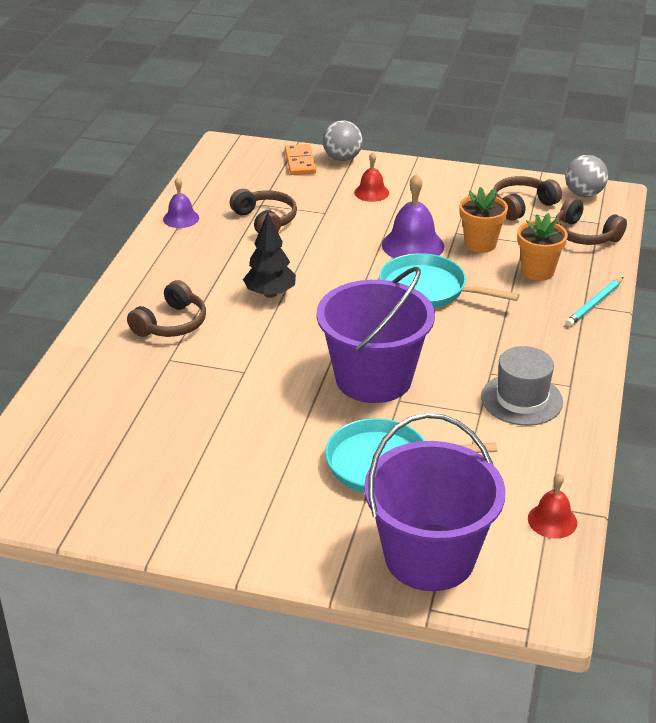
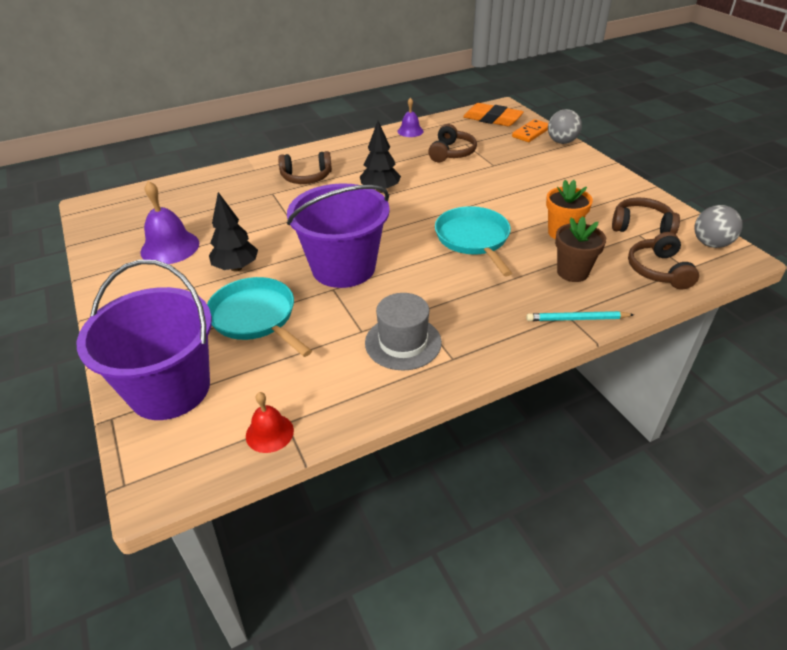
camera: 50 degrees right, 5 degrees up
(238, 164) = (492, 119): none -> orange eraser
(283, 442) = (236, 268): none -> black tree
(371, 192) = (544, 168): red bell -> none
(413, 245) = (514, 209): purple bell -> purple bell (170, 247)
(537, 271) = (572, 272): orange flower pot -> brown flower pot

